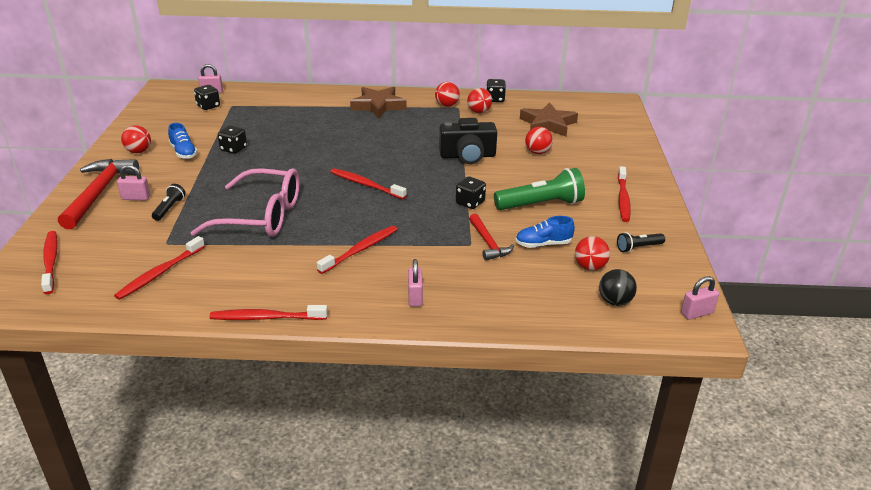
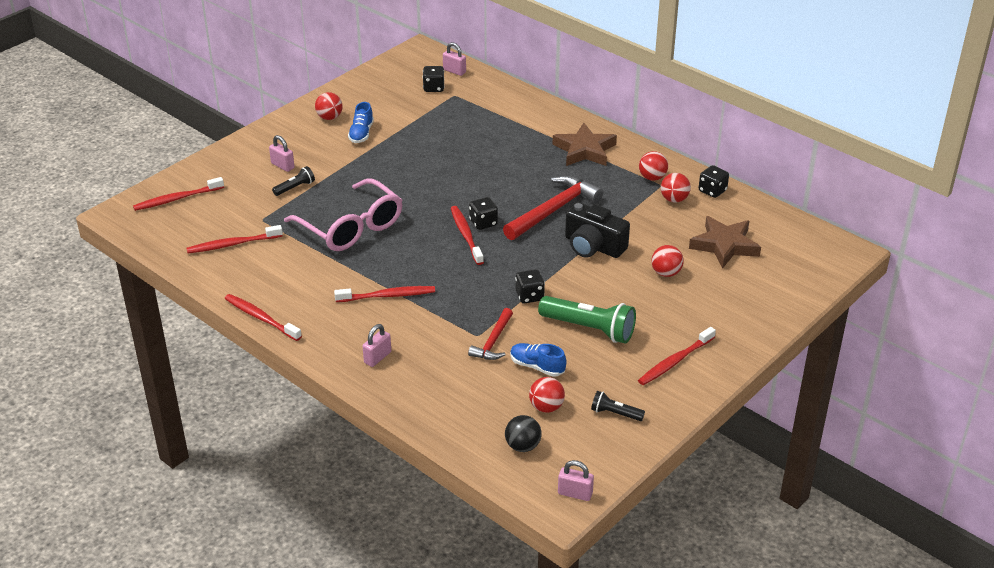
camera: 40 degrees right, 5 degrees up
(51, 262) = (177, 199): red toothbrush -> red toothbrush turned 135 degrees counterclockwise
(98, 193) = (262, 149): red hammer -> red hammer (553, 210)
(233, 149) = (403, 147): black dice -> black dice (483, 223)

